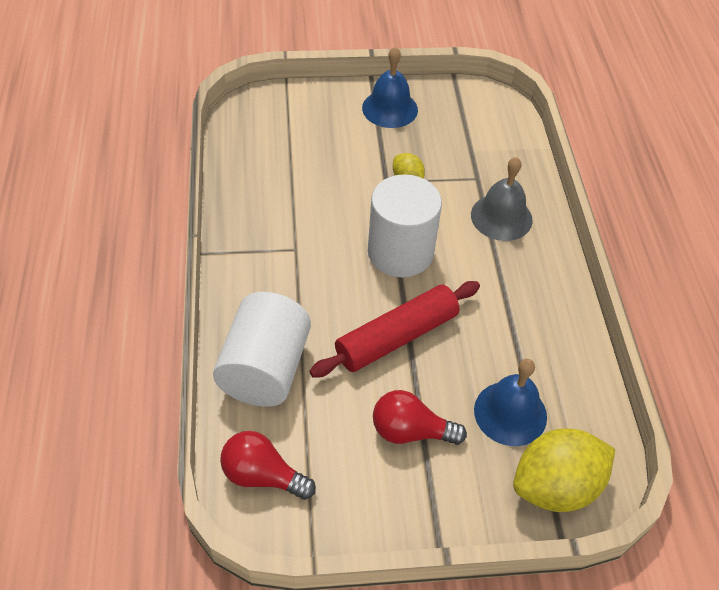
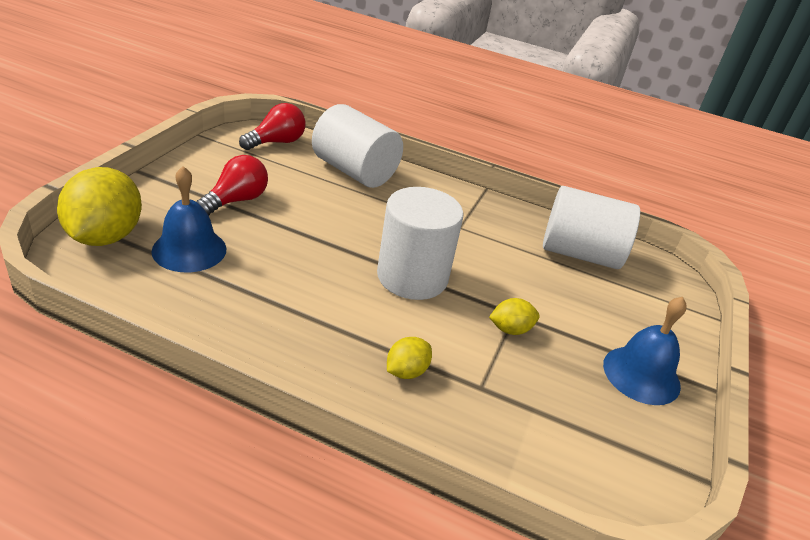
camera: 115 degrees right, 15 degrees down
(265, 163) = (580, 253): none -> white cylinder
(396, 337) = (323, 232): red rolling pin -> none
(501, 217) = (406, 371): grey bell -> yellow lemon

